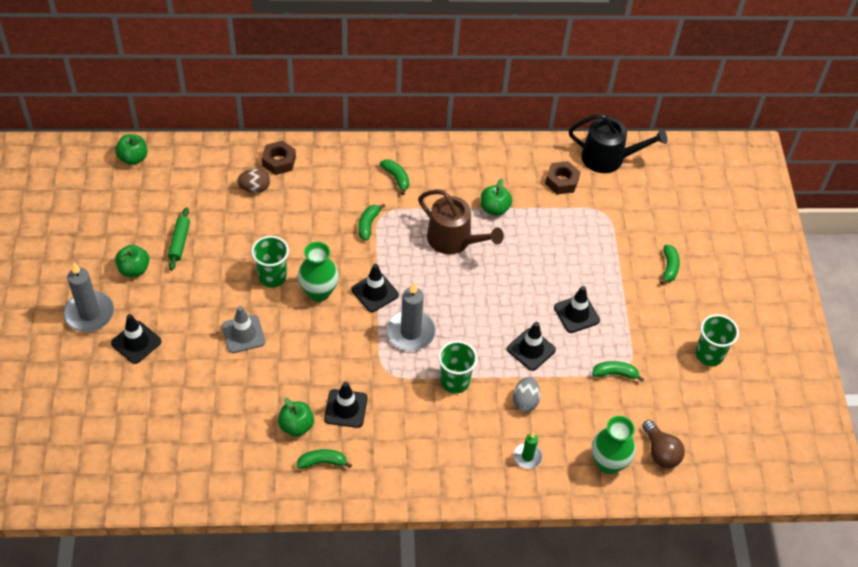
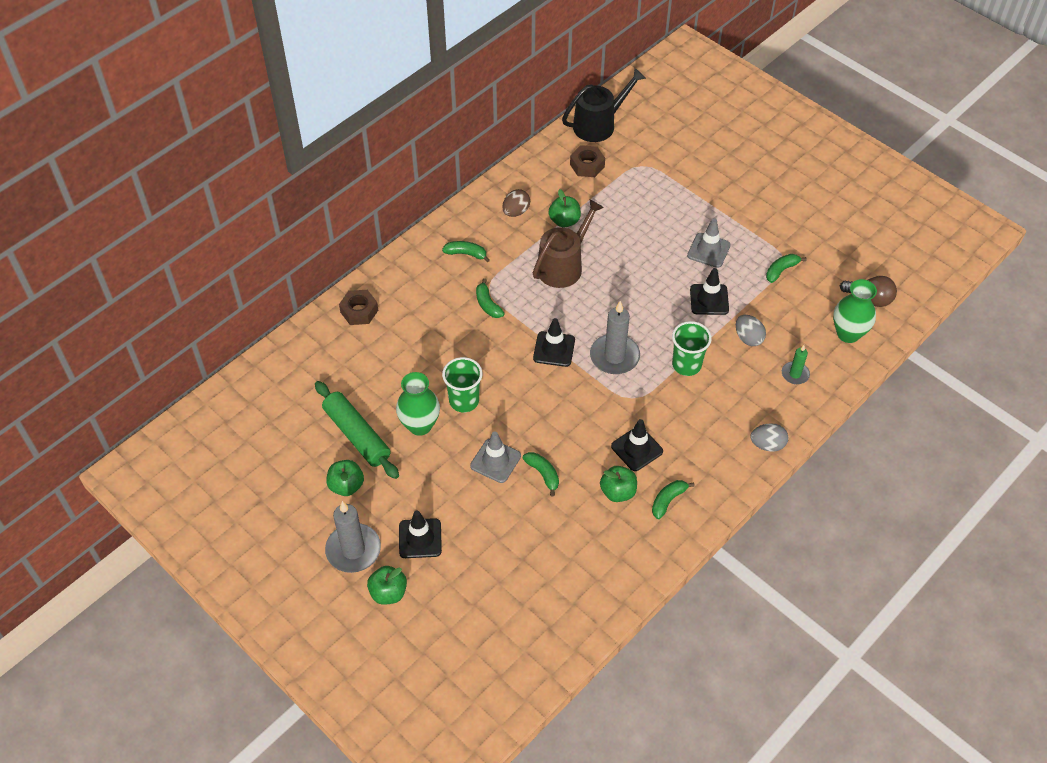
camera: 40 degrees left, 0 degrees up
(133, 158) = (233, 402): green apple -> green apple (388, 593)
(179, 242) = (357, 435): green rolling pin -> green rolling pin, size x1.67
(255, 188) = (365, 346): brown egg -> brown egg (516, 212)
(318, 292) = (513, 383): green vase -> green vase (420, 425)
(441, 488) = (767, 445): none -> grey egg
(454, 240) = (563, 266): brown watering can -> brown watering can turned 45 degrees counterclockwise
(576, 314) = (708, 250): black traffic cone -> grey traffic cone
(669, 267) = (728, 170): green banana -> green banana (543, 474)
(709, 355) = (822, 209): green cup -> none

